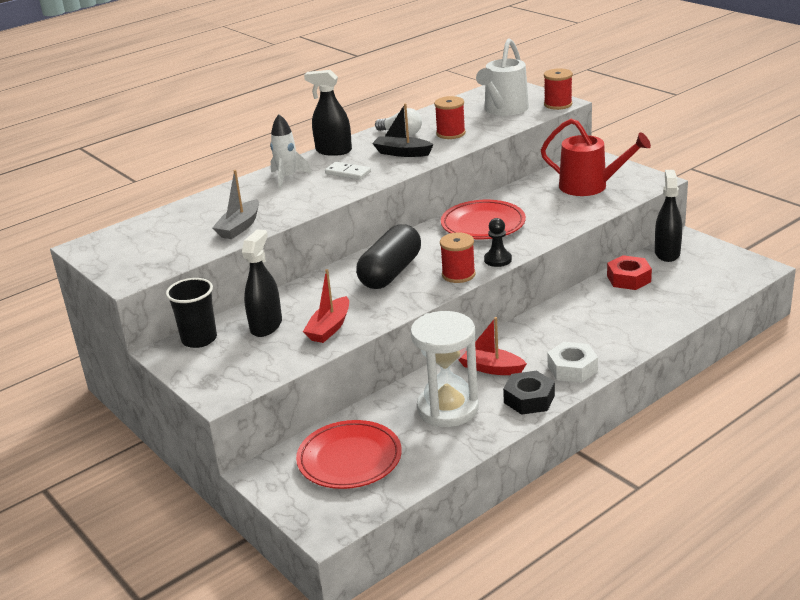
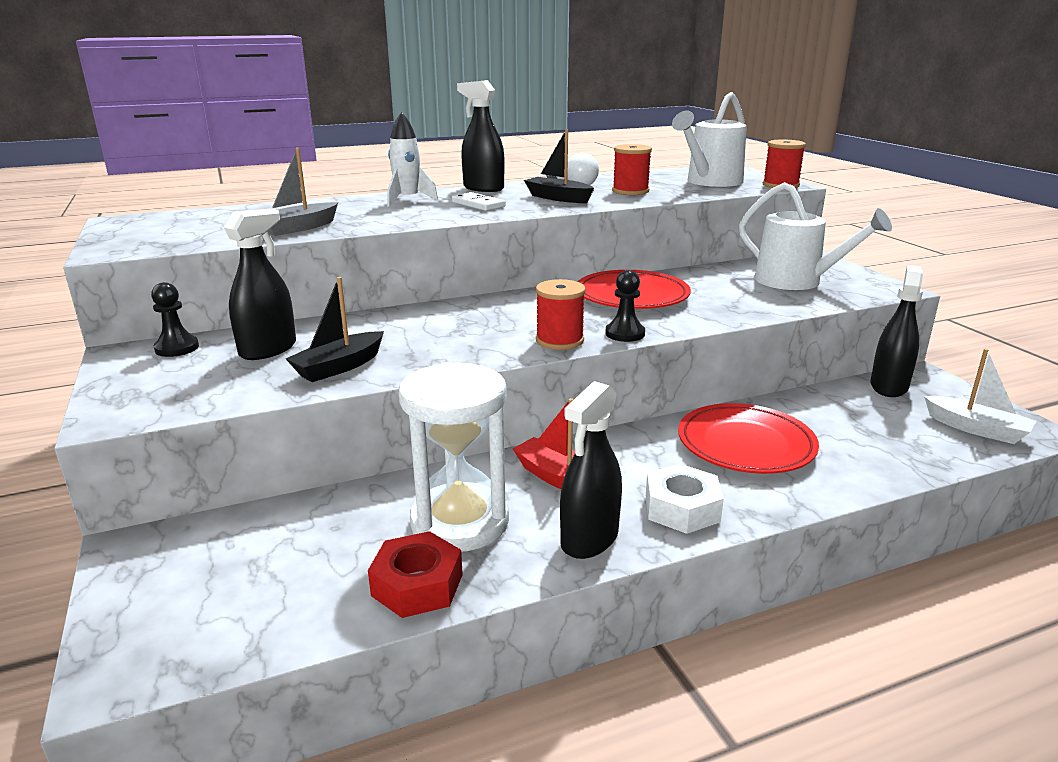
camera: 15 degrees right, 5 degrees down
(199, 339) = (177, 348): black cup -> black pawn
(329, 328) = (339, 367): red boat -> black boat
(349, 459) = (262, 562): red plate -> red plate (745, 445)
(390, 272) = (475, 323): black capsule -> none
(529, 399) = (589, 539): black nut -> black spray bottle
(589, 186) = (796, 281): red watering can -> white watering can
(628, 279) = (821, 406): red nut -> red nut (417, 585)
(726, 274) = (976, 429): none -> white boat

